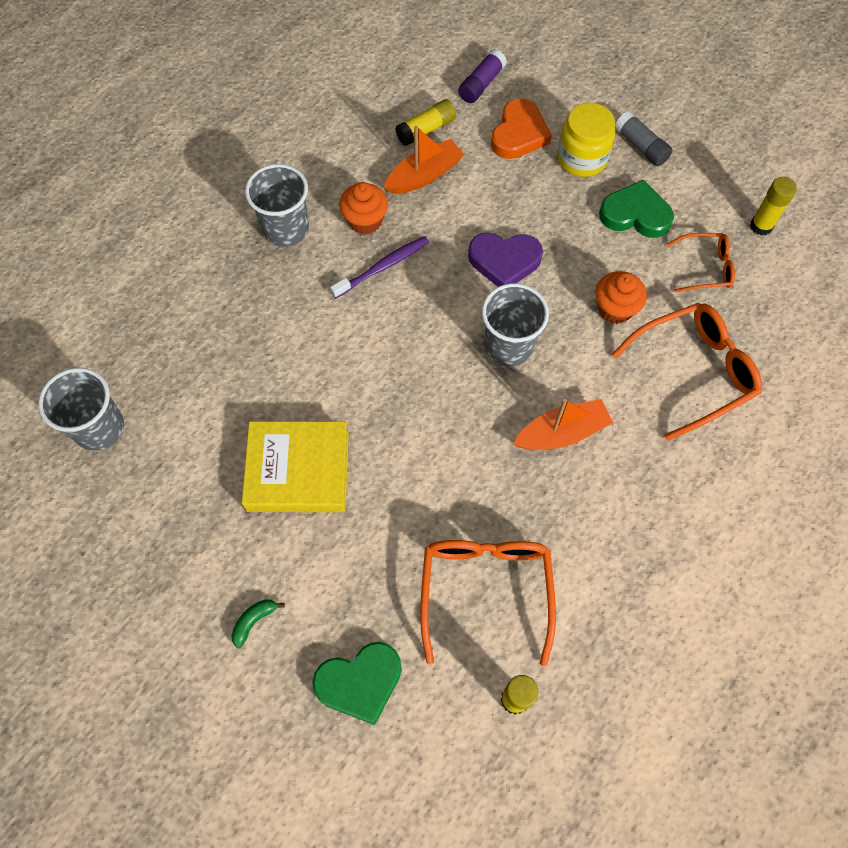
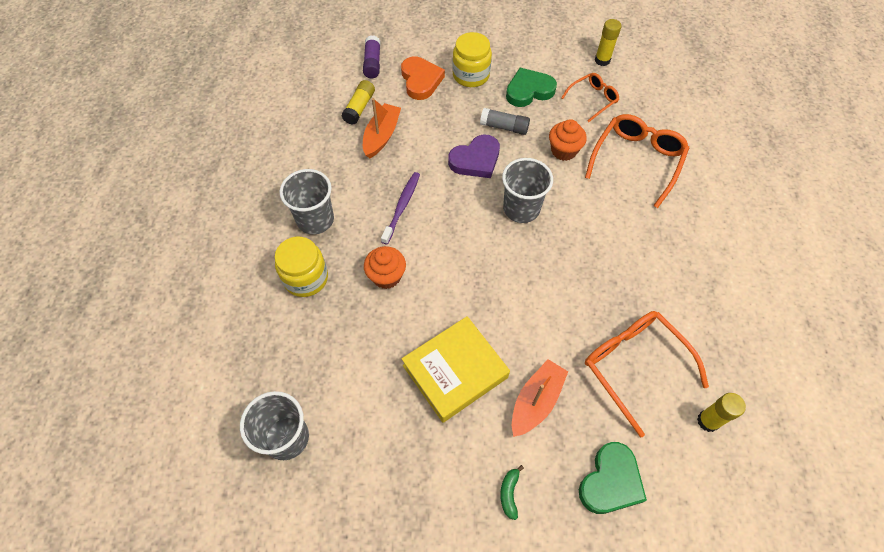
camera: 35 degrees left, 5 degrees down
(231, 284) = (306, 278): none -> yellow jar
(365, 221) = (366, 185): orange cupcake -> orange cupcake (386, 276)
(562, 433) = (596, 241): orange boat -> orange boat (536, 401)
(641, 146) = (499, 51): grey glue stick -> grey glue stick (504, 127)

